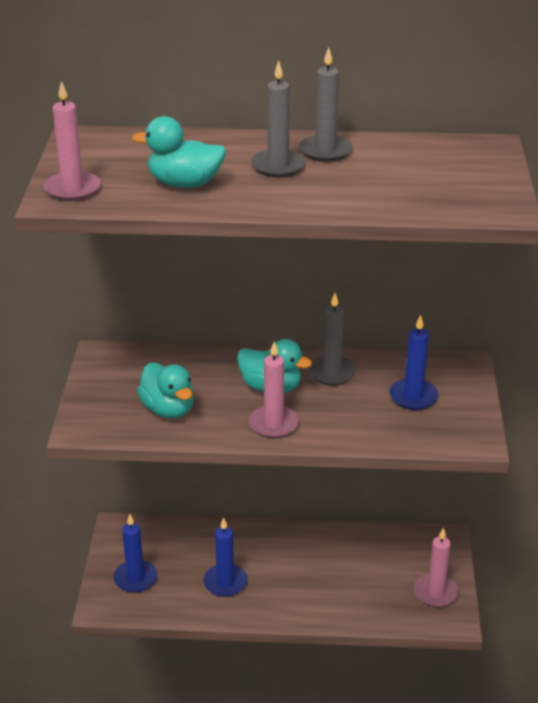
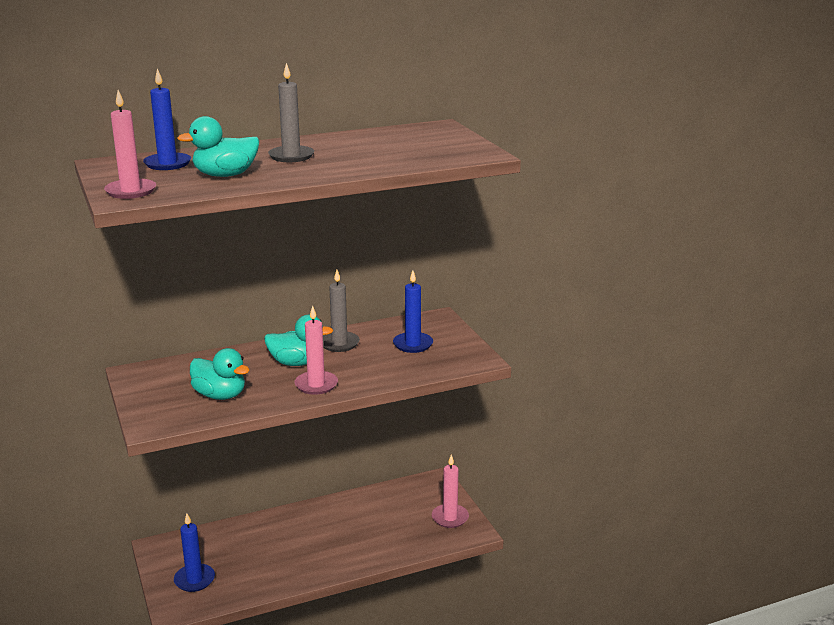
camera: 25 degrees left, 10 degrees down
(225, 582) = (276, 560): blue candle -> blue candle (167, 164)
(325, 151) = (320, 144): grey candle -> none

